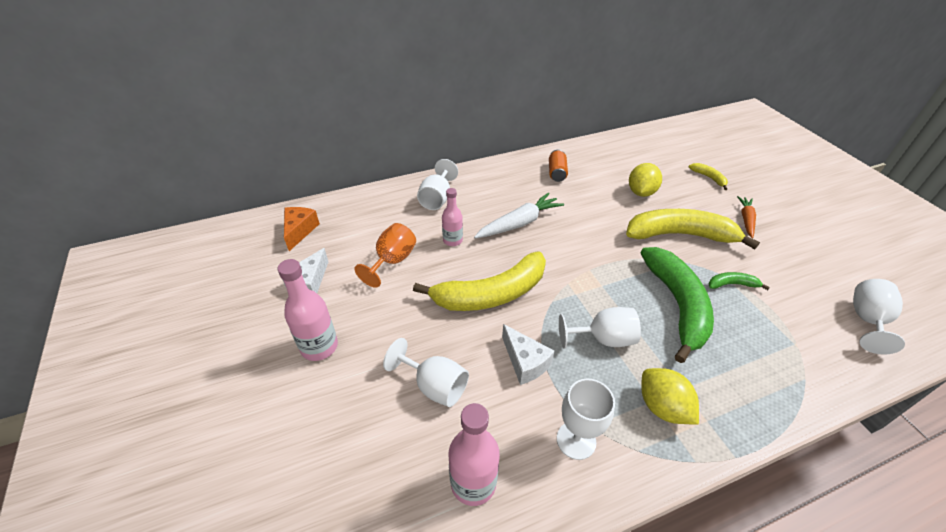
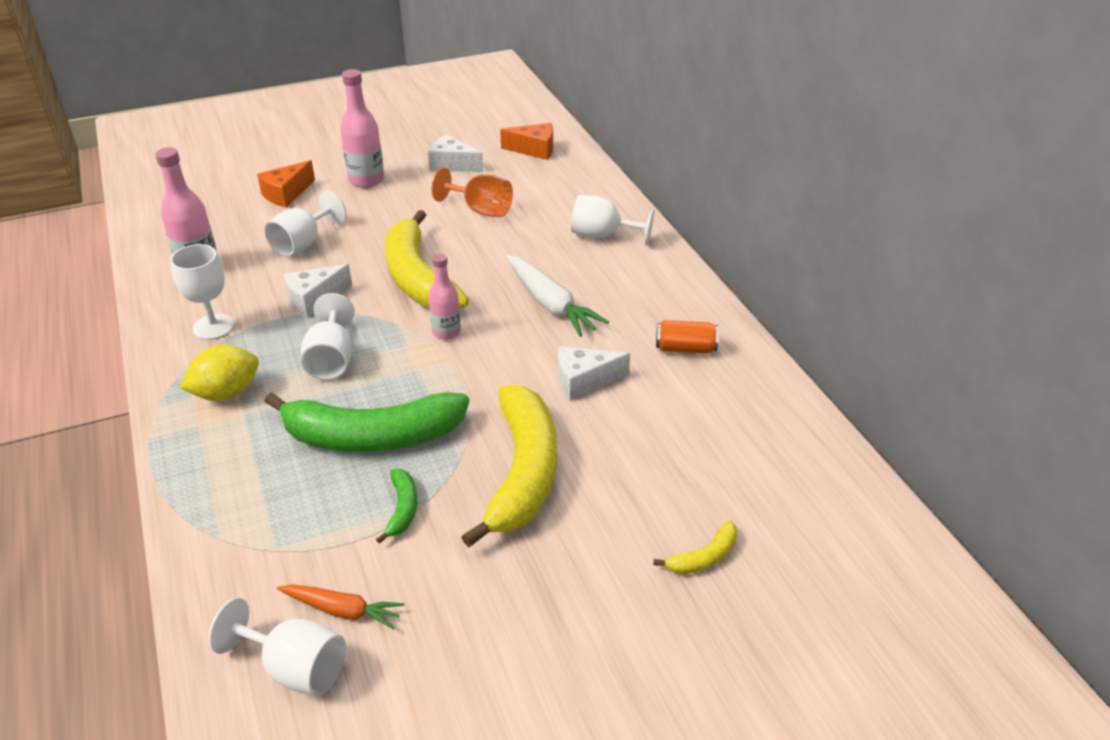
camera: 90 degrees right, 5 degrees down
(331, 419) = (286, 194): none -> orange cheese
(452, 240) = (515, 250): pink bottle -> pink bottle (446, 332)
(594, 210) = (584, 381): none -> white cheese
(641, 192) = (640, 444): yellow lemon -> none
(746, 220) = (566, 579): orange carrot -> orange carrot (343, 610)

